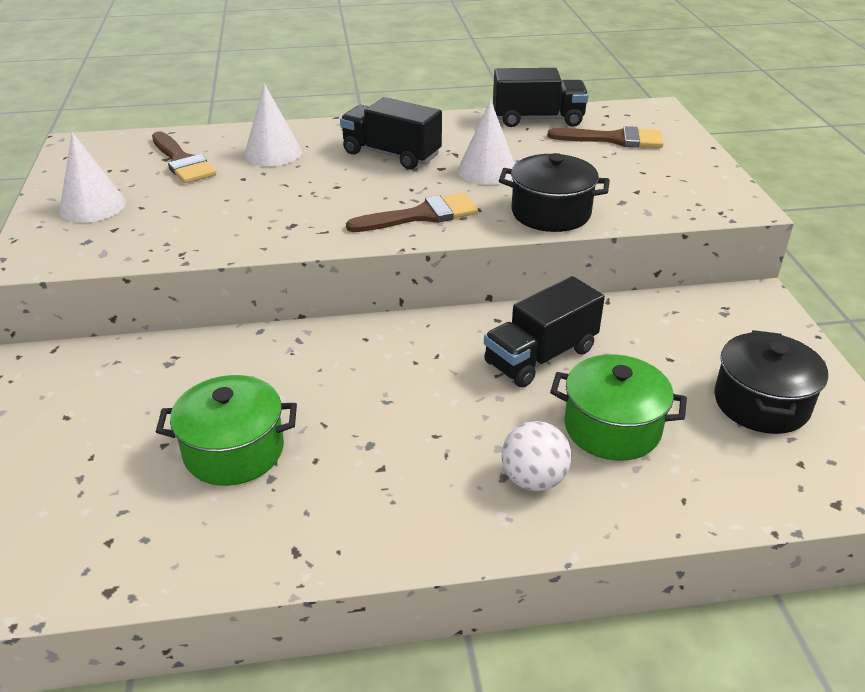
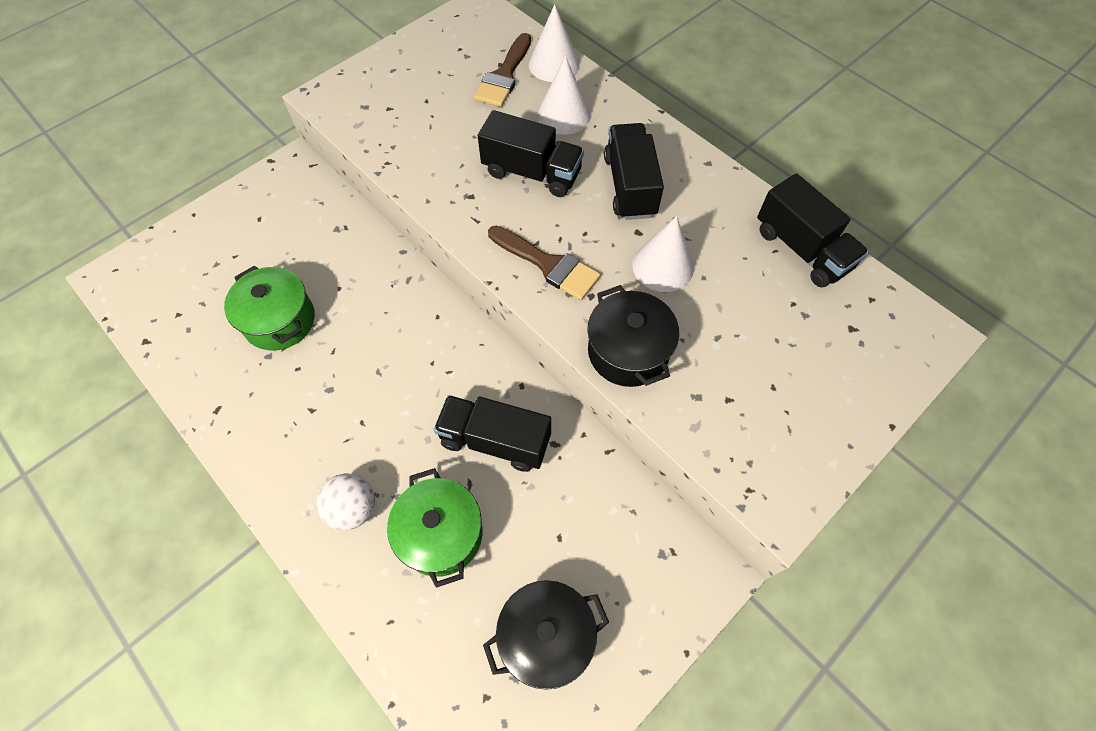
camera: 55 degrees right, 25 degrees up
(92, 206) = (407, 77): white cone -> white cone (554, 64)
(312, 188) = (532, 173): none -> black truck
(614, 139) = (821, 331): brown brush -> none

